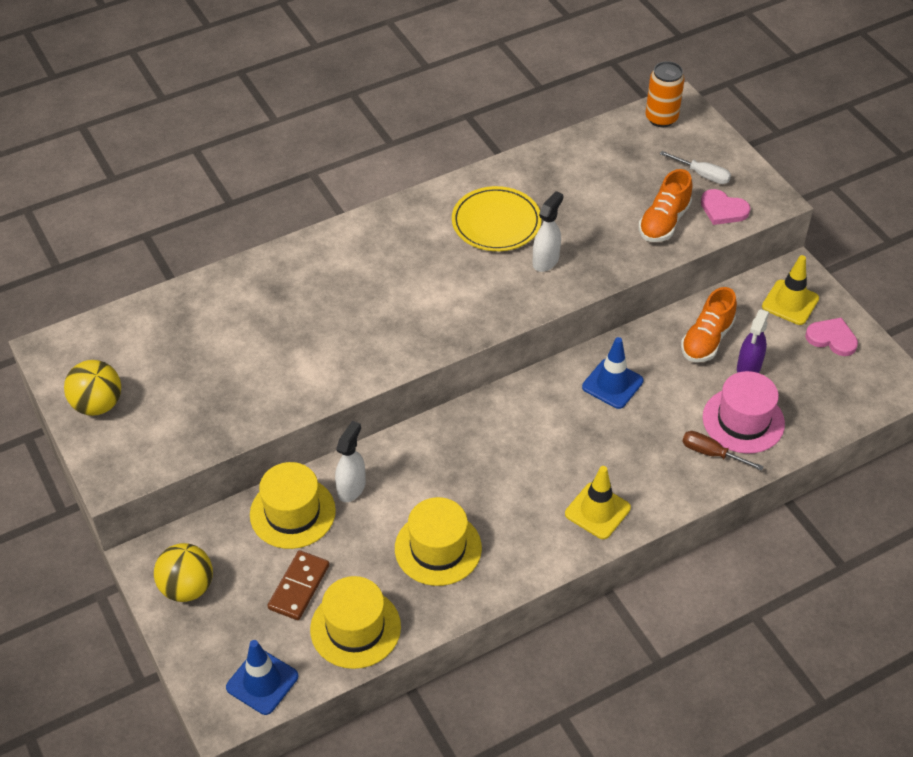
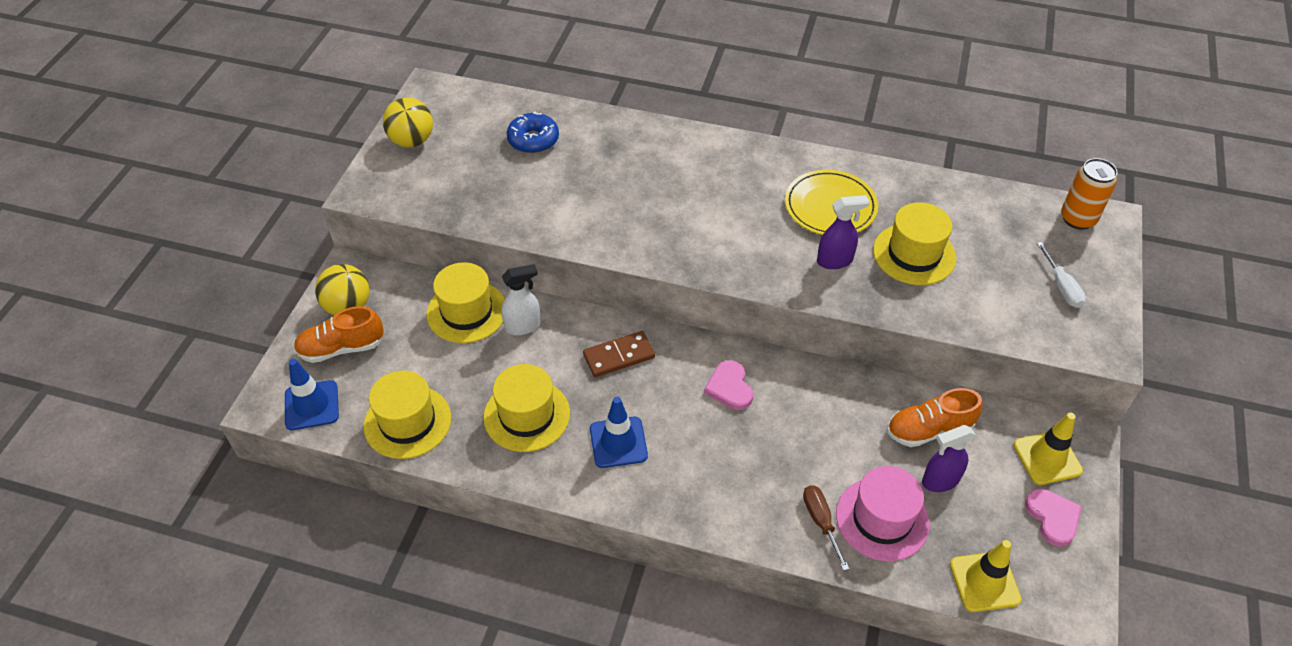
camera: 45 degrees right, 0 degrees up
(205, 329) = (533, 140): none -> blue donut
(299, 587) = (409, 363): brown domino -> brown domino (619, 356)
(546, 261) = (835, 261): white spray bottle -> purple spray bottle
(590, 218) = (914, 254): none -> yellow hat
(597, 511) = (673, 487): yellow traffic cone -> yellow traffic cone (984, 582)
(612, 384) = (804, 403): blue traffic cone -> blue traffic cone (618, 442)
(664, 222) = (976, 300): orange shoe -> orange shoe (341, 348)
(723, 210) = (1046, 327): pink heart -> pink heart (729, 387)

